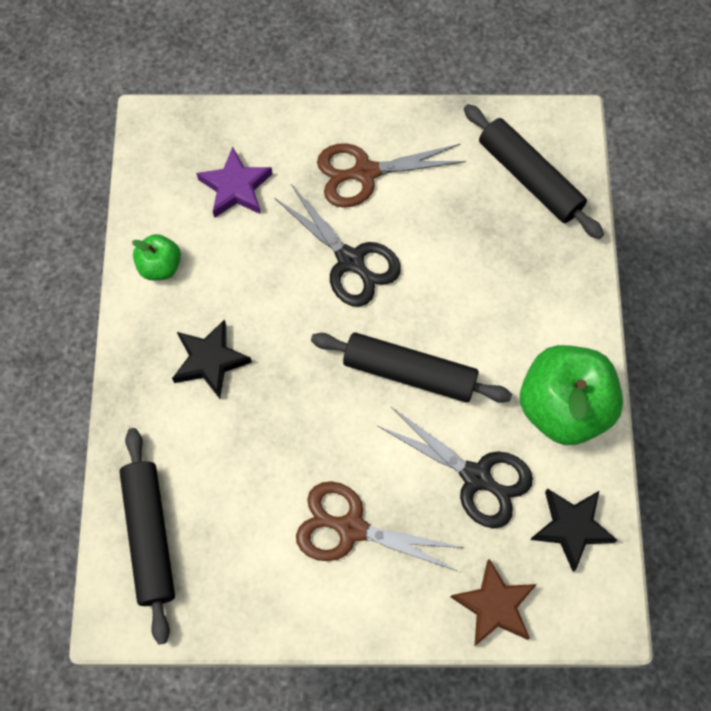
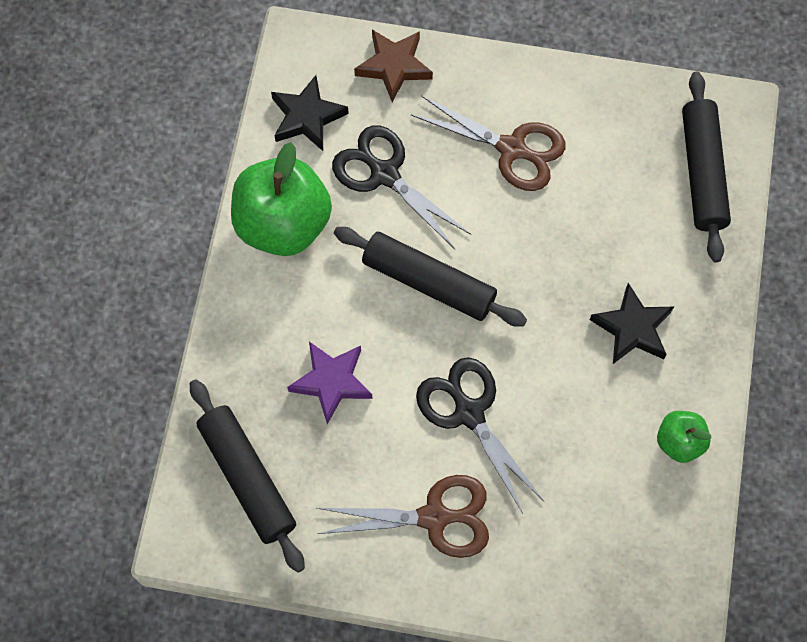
camera: 170 degrees left, 0 degrees up
(235, 187) = (586, 524): purple star -> purple star (331, 382)

